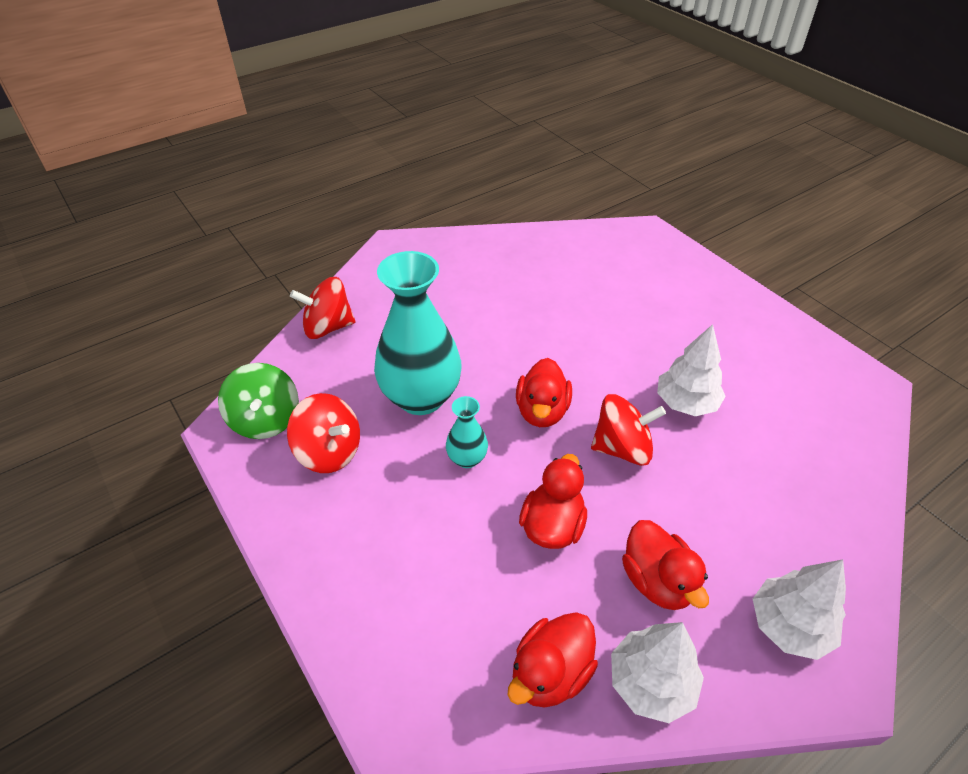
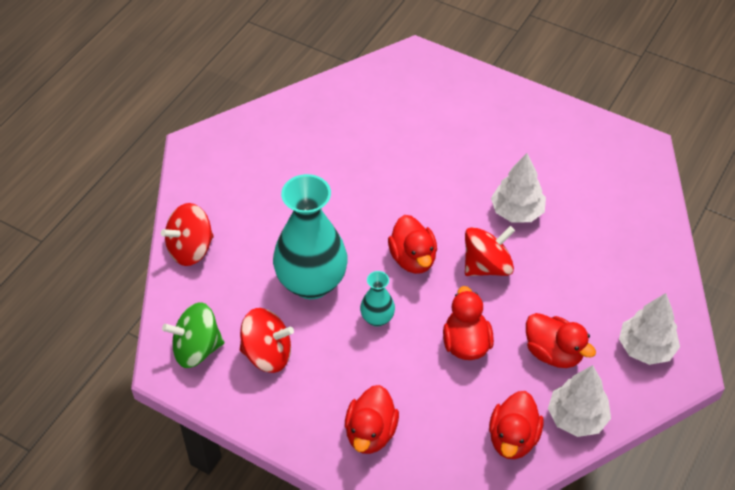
camera: 25 degrees left, 5 degrees up
(266, 420) = (197, 349): green spinning top -> green spinning top turned 120 degrees clockwise
(381, 587) = (370, 433): none -> red duck

